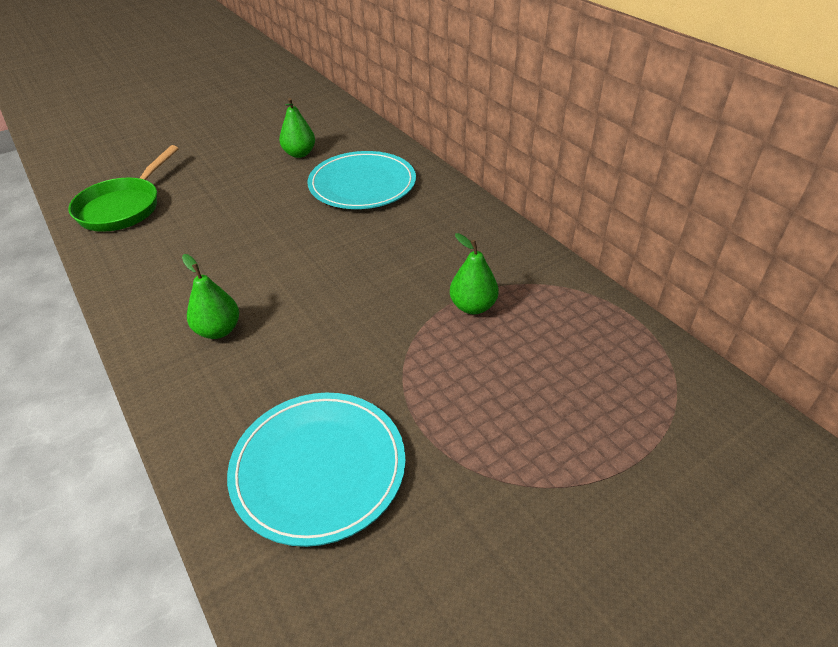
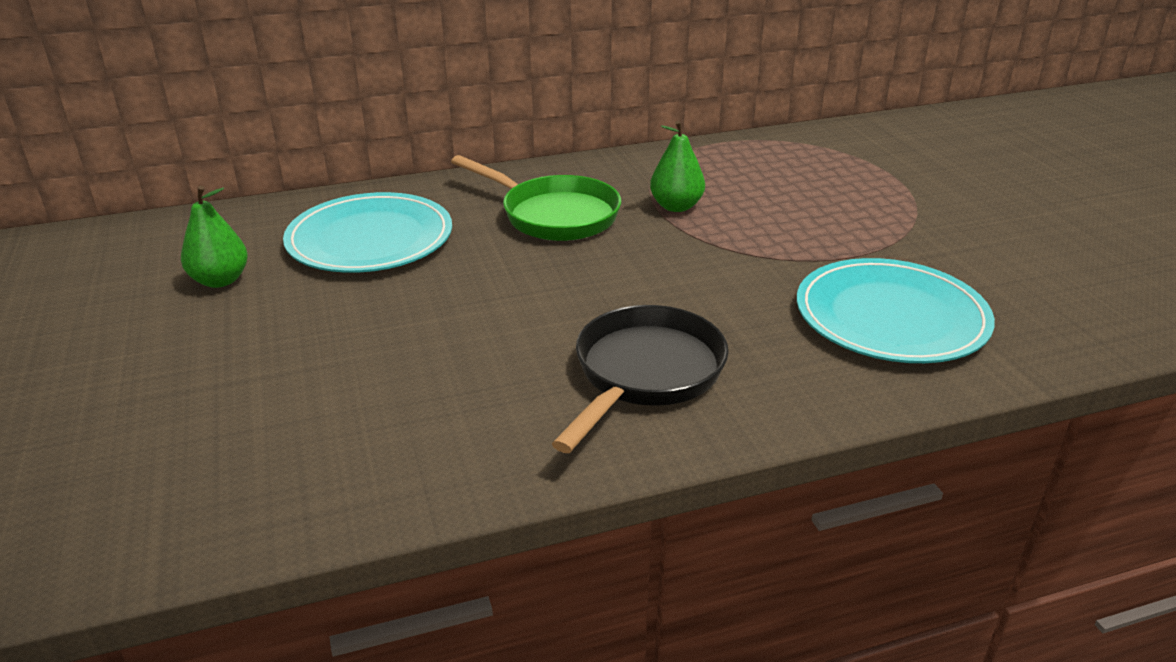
camera: 75 degrees left, 10 degrees down
(123, 207) = (208, 482): green pan -> green pan (553, 215)
(218, 330) = (644, 374): green pear -> black pan

